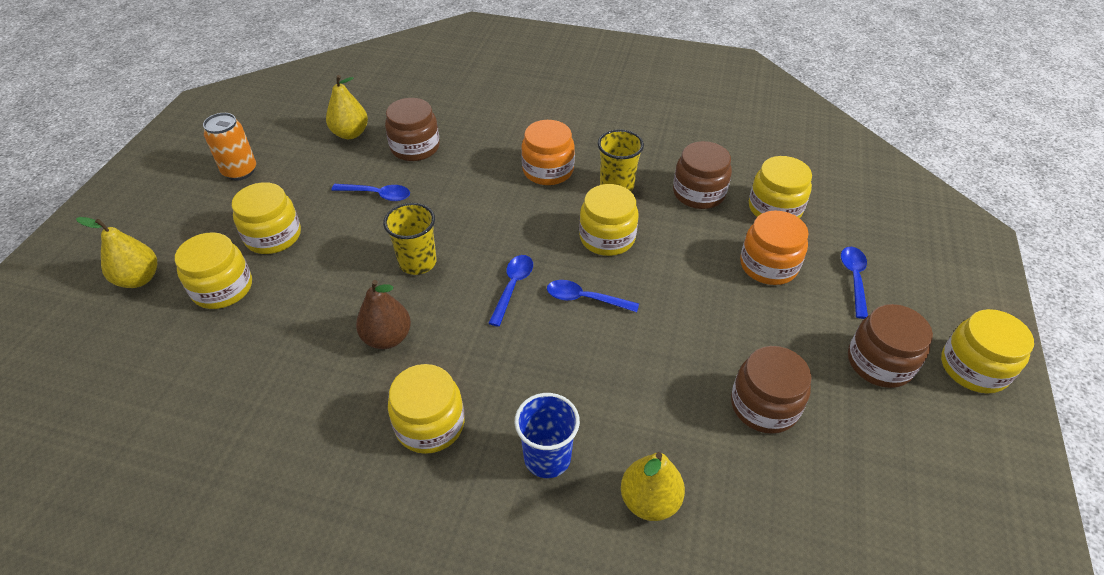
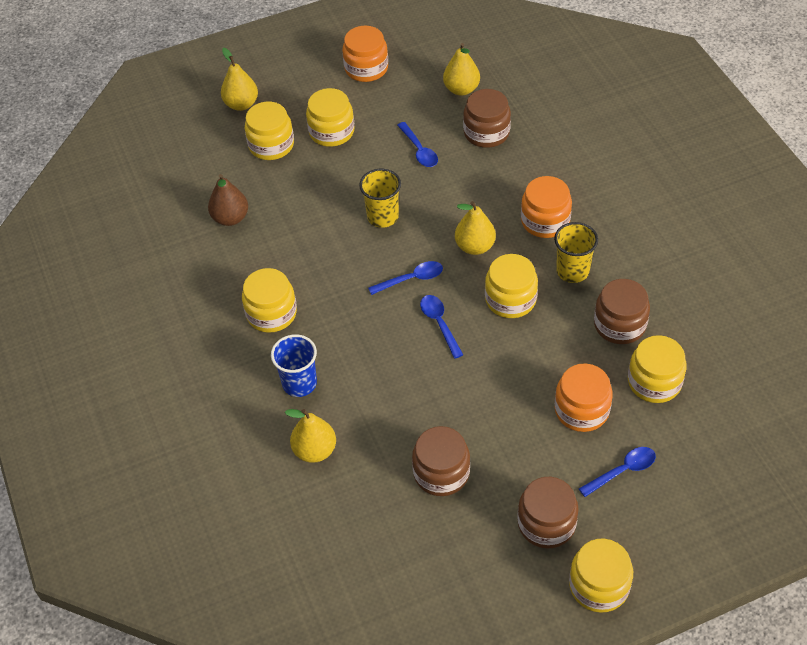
camera: 55 degrees right, 5 degrees up
(240, 171) = (366, 68): orange can -> orange jar
(387, 338) = (310, 248): brown pear -> brown pear (230, 218)
(525, 225) = (475, 246): none -> yellow pear

